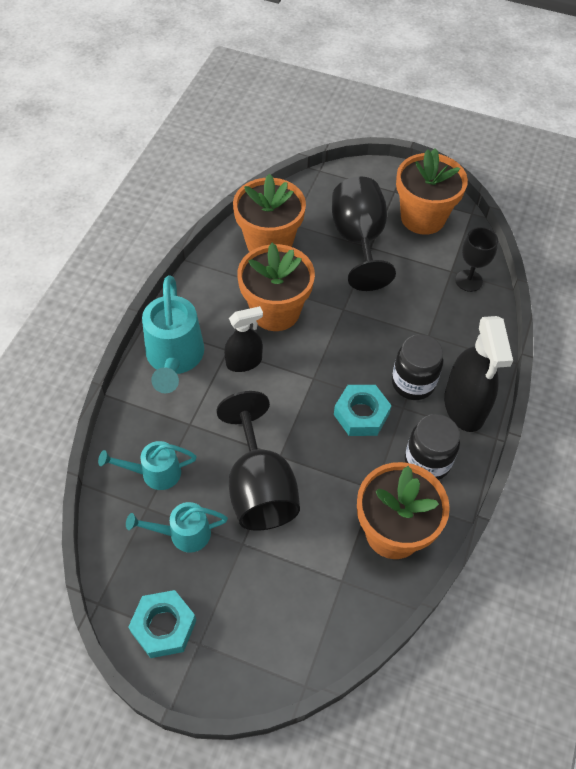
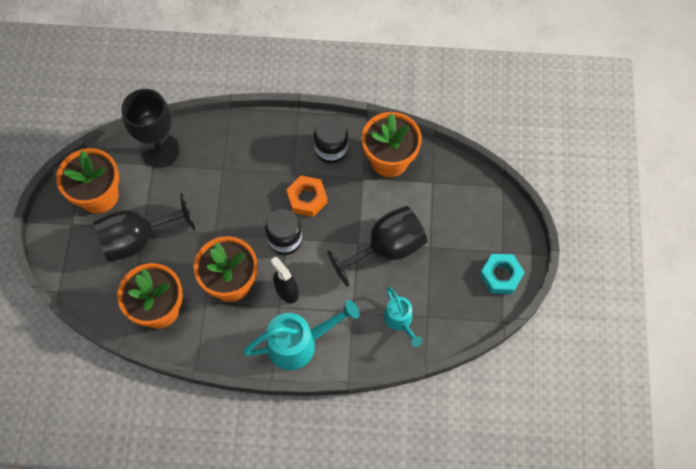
camera: 105 degrees left, 10 degrees up
(184, 534) = (437, 285): turquoise watering can -> none
(361, 414) = (307, 198): turquoise nut -> orange nut
(413, 383) = (269, 171): black jar -> black jar (285, 240)
(464, 406) = (279, 135): black spray bottle -> none
(468, 281) = (160, 150): black goblet -> black goblet, size x1.71

